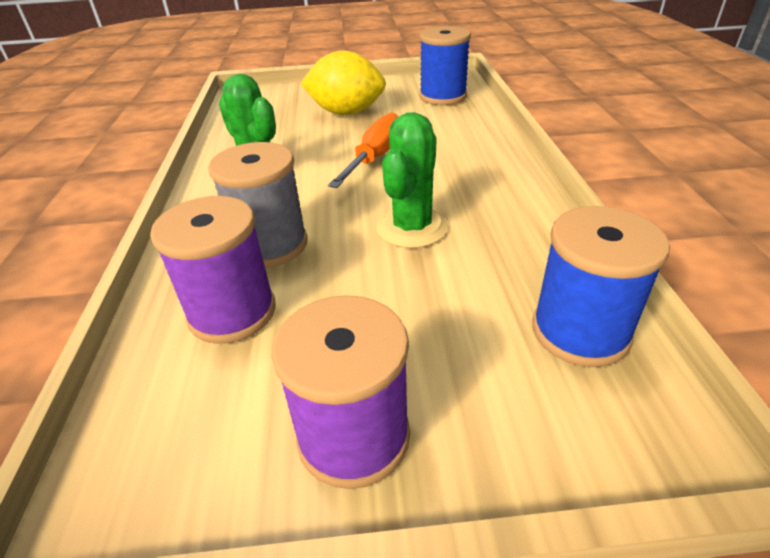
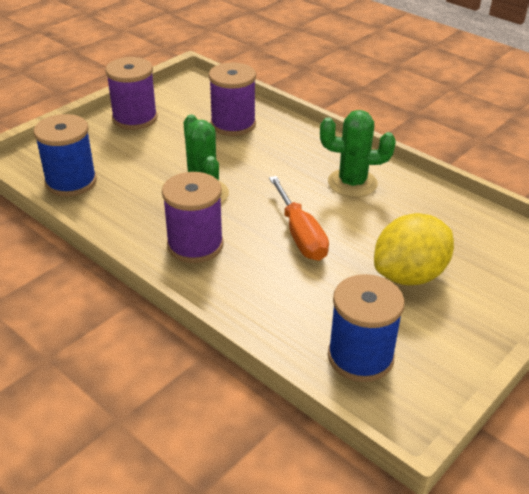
camera: 135 degrees right, 0 degrees up
(270, 245) = (265, 152): grey spool -> none
(479, 184) = (195, 245): none -> purple spool

